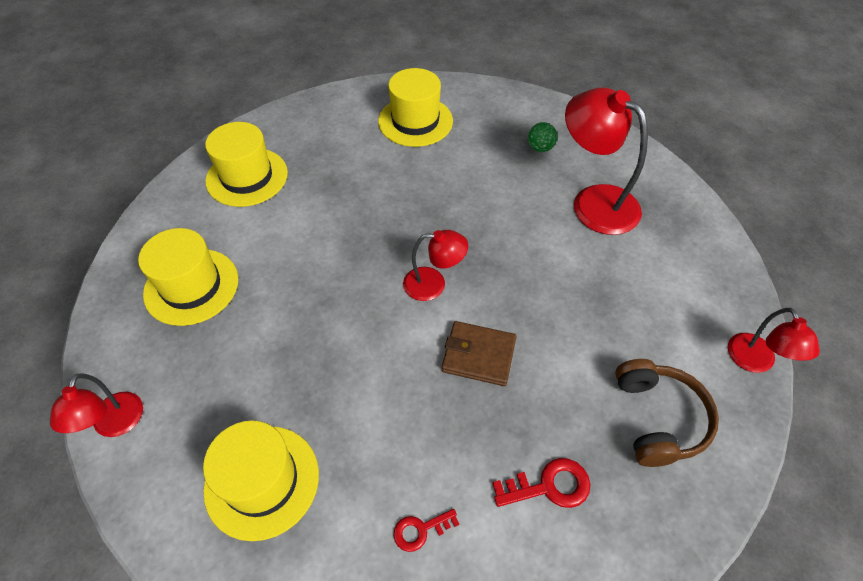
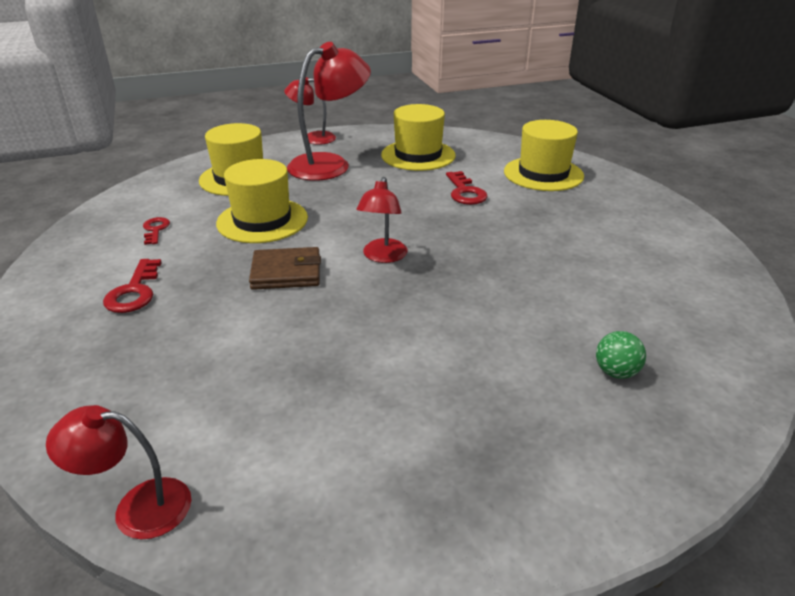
camera: 100 degrees right, 20 degrees down
(293, 235) = (465, 192): none -> red key
(415, 121) = (653, 269): yellow hat -> yellow hat (262, 220)
(478, 355) = (286, 272): brown wallet -> brown wallet turned 60 degrees clockwise
(594, 202) = (493, 406): red lamp -> red lamp (330, 164)
(658, 418) = (137, 379): brown headphones -> none

